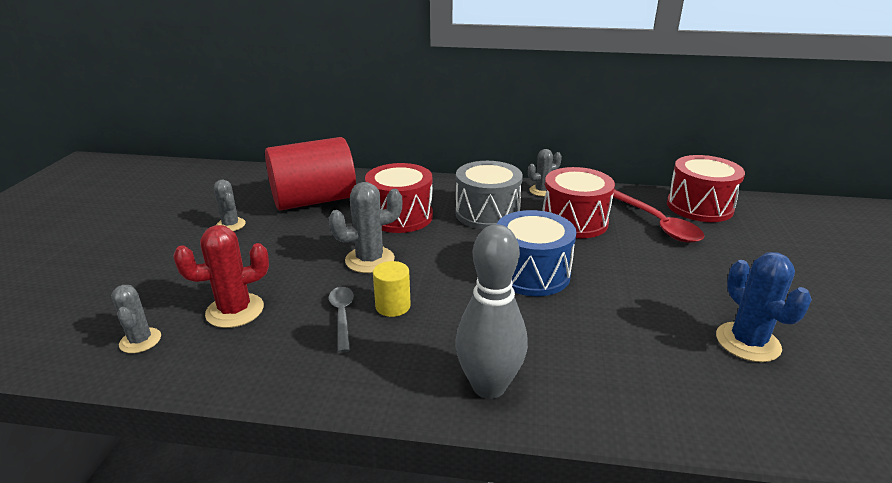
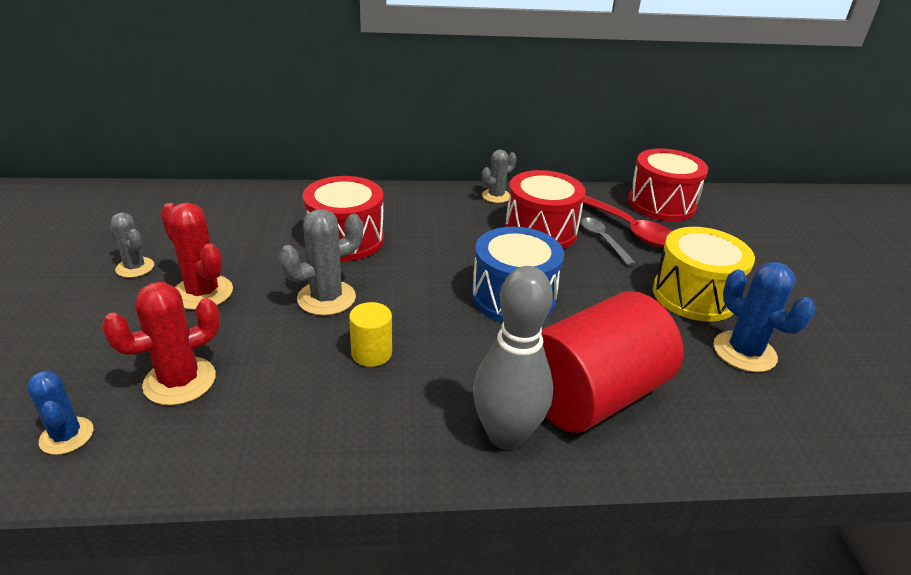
camera: 15 degrees left, 5 degrees up
(140, 340) = (67, 436): grey cactus -> blue cactus
(274, 247) = (202, 292): none -> red cactus
(314, 201) = (233, 227): red cylinder -> red cylinder (592, 395)
(342, 316) = (316, 372): grey spoon -> grey spoon (603, 240)
(487, 213) = (444, 228): grey drum -> none
(709, 287) = (694, 295): none -> yellow drum

